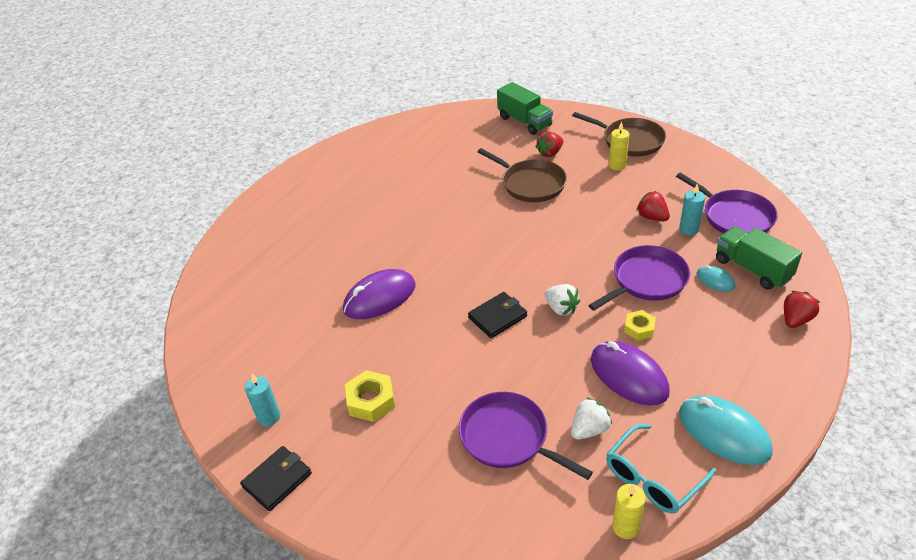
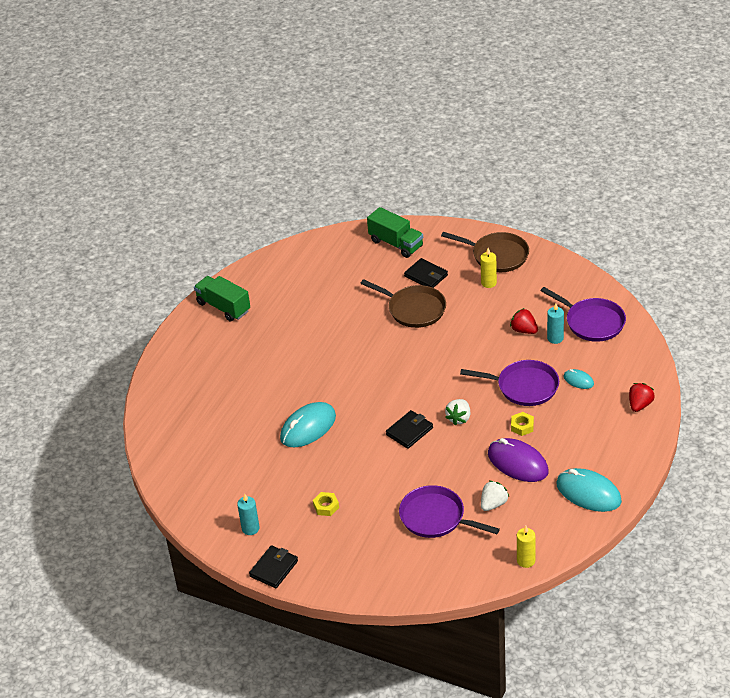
camera: 10 degrees left, 0 degrees up
(371, 401) = (326, 506): yellow nut -> yellow nut, size x0.65
(379, 297) = (308, 427): purple mouse -> turquoise mouse
(550, 153) = (426, 276): red strawberry -> black wallet
(561, 308) = (459, 418): white strawberry -> white strawberry turned 75 degrees clockwise
(646, 280) = (524, 387): purple pan -> purple pan turned 60 degrees clockwise
(653, 477) = (541, 528): turquoise glasses -> none
(752, 269) = (607, 367): green truck -> green truck (223, 307)

